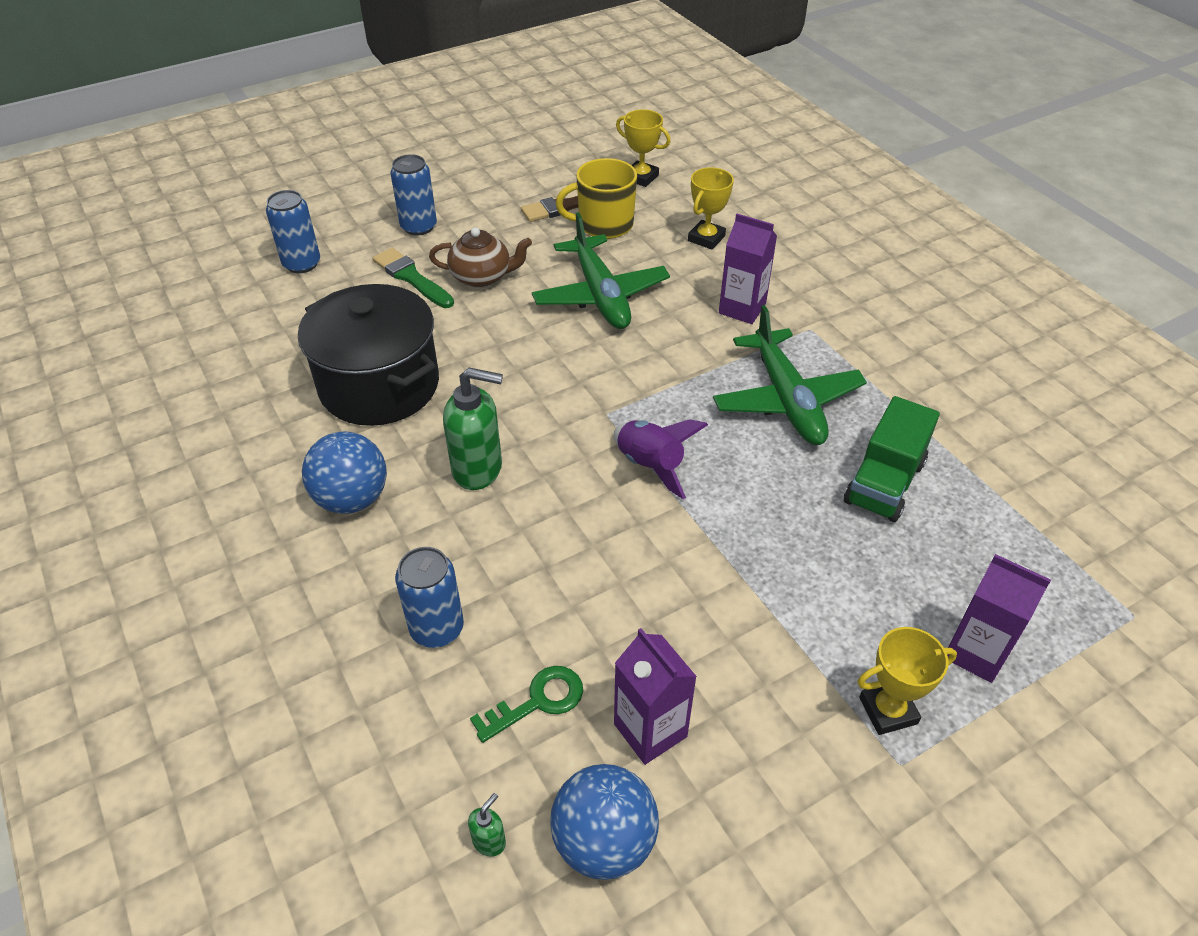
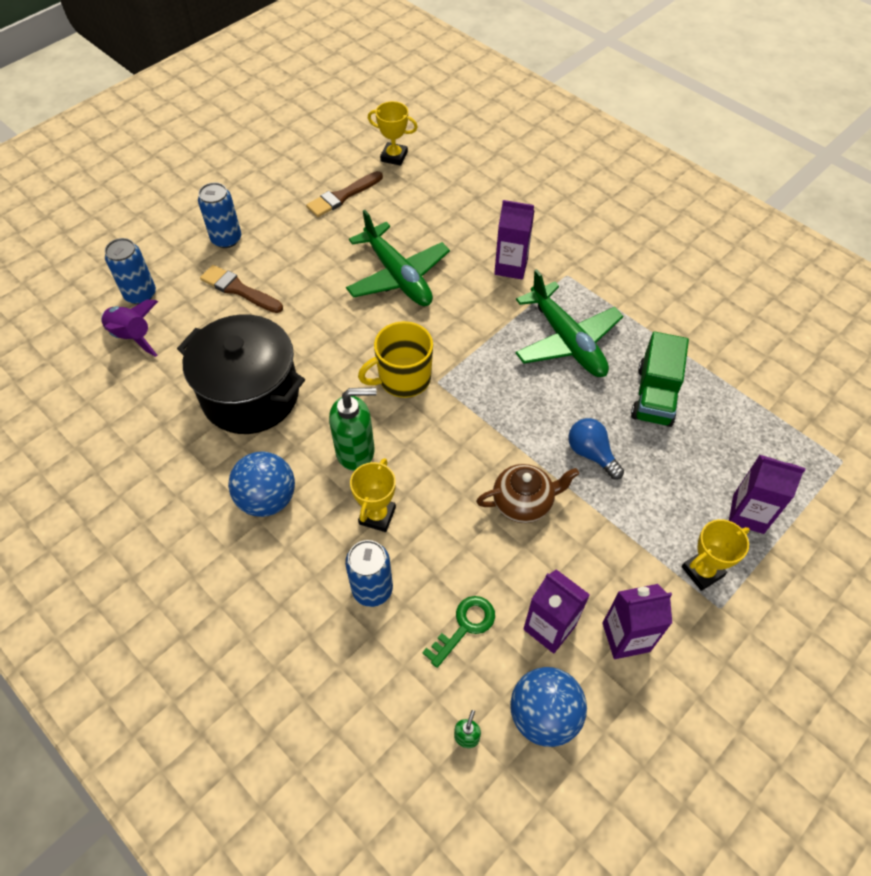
camera: 15 degrees left, 10 degrees up
(411, 278) = (239, 290): green brush -> brown brush
(482, 277) = (297, 277): brown teapot -> brown teapot (523, 502)
(604, 225) = (379, 209): yellow mug -> yellow mug (403, 378)
(650, 465) = (484, 418): purple rocket -> purple rocket (132, 336)
(706, 238) = (464, 206): yellow trophy -> yellow trophy (377, 516)
(752, 769) = (626, 637): none -> purple carton
(777, 533) = (591, 453): none -> blue light bulb

